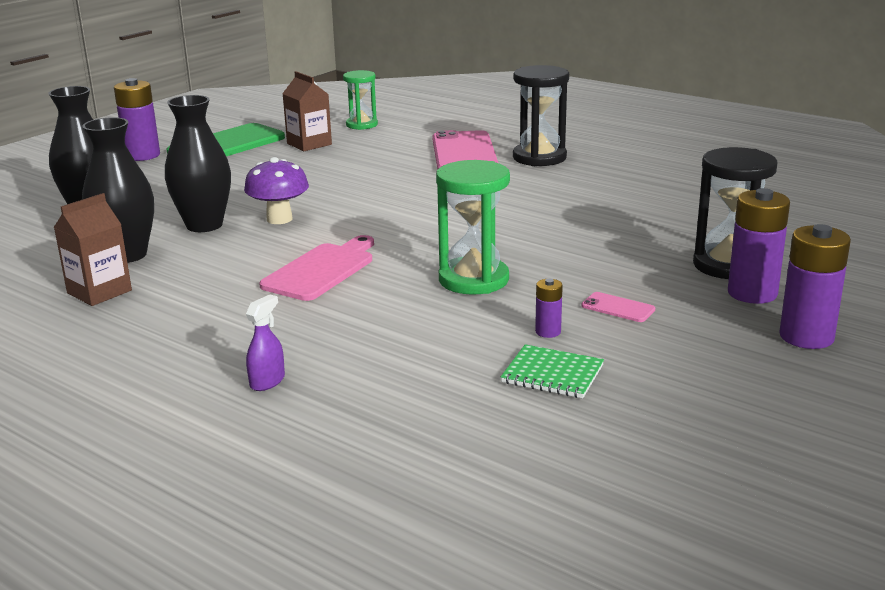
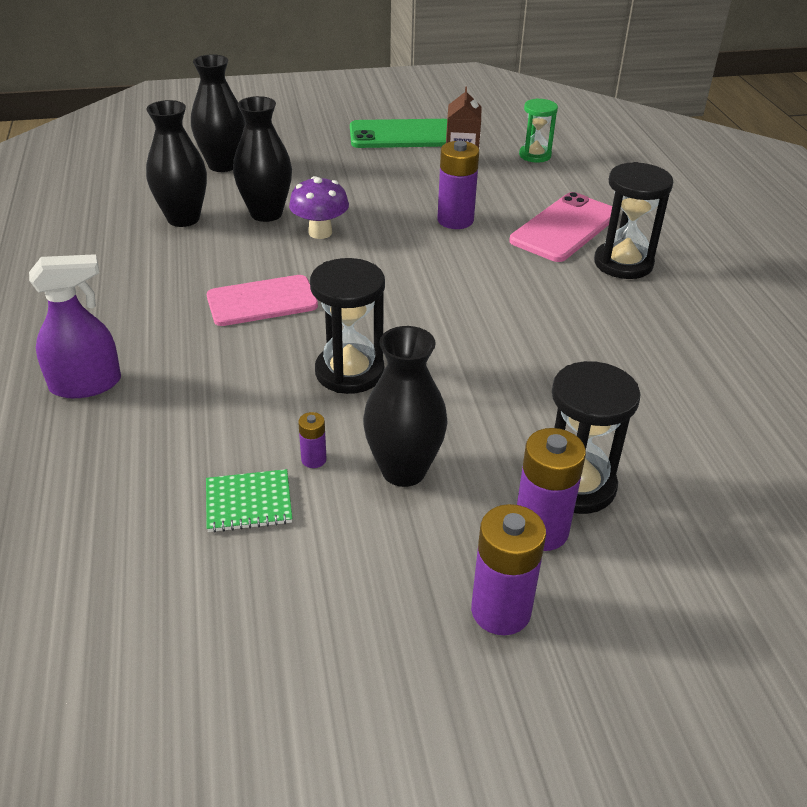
camera: 40 degrees right, 15 degrees up
(99, 292) = (122, 244): brown carton -> none
(142, 155) = (332, 122): purple battery -> purple battery (455, 220)
(267, 381) = (86, 384): purple spray bottle -> purple spray bottle, size x1.92
(473, 280) = (349, 372): green hourglass -> black hourglass
(552, 374) = (248, 503): green notebook -> green notebook turned 75 degrees counterclockwise
(618, 308) = (403, 470): pink phone -> black vase

